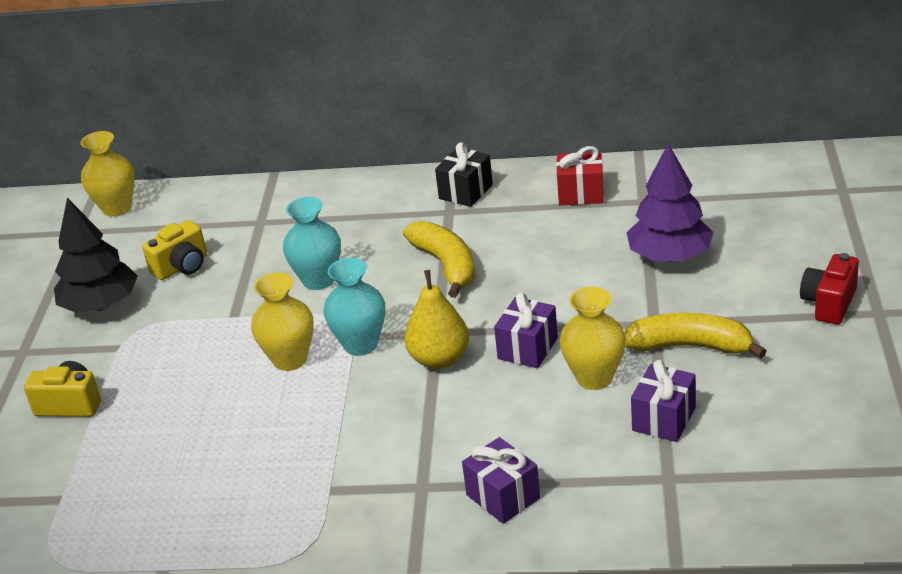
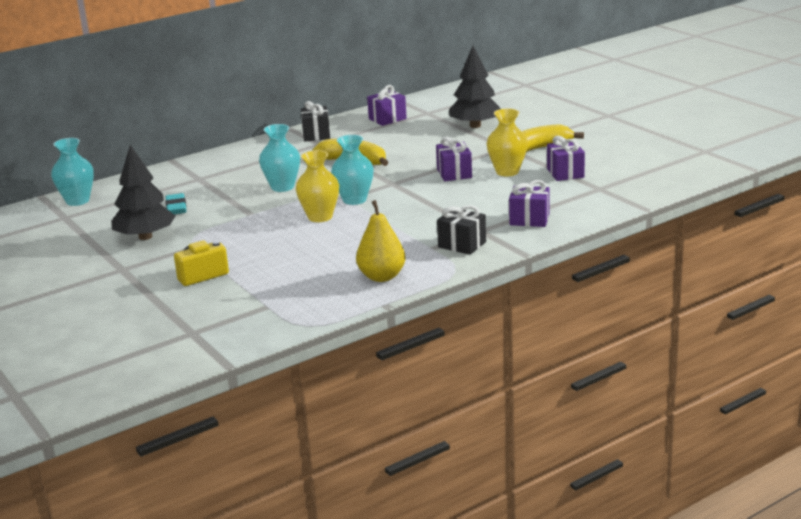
camera: 40 degrees left, 10 degrees down
(117, 208) = (77, 201): yellow vase -> turquoise vase
(182, 267) = (176, 208): yellow camera -> turquoise eraser
(369, 503) = (462, 244): none -> black gift
(439, 359) = (411, 191): yellow pear -> yellow pear (382, 277)
(581, 193) = (387, 119): red gift -> purple gift
(669, 256) = (475, 126): purple tree -> black tree
(829, 303) = (580, 119): red camera -> none

